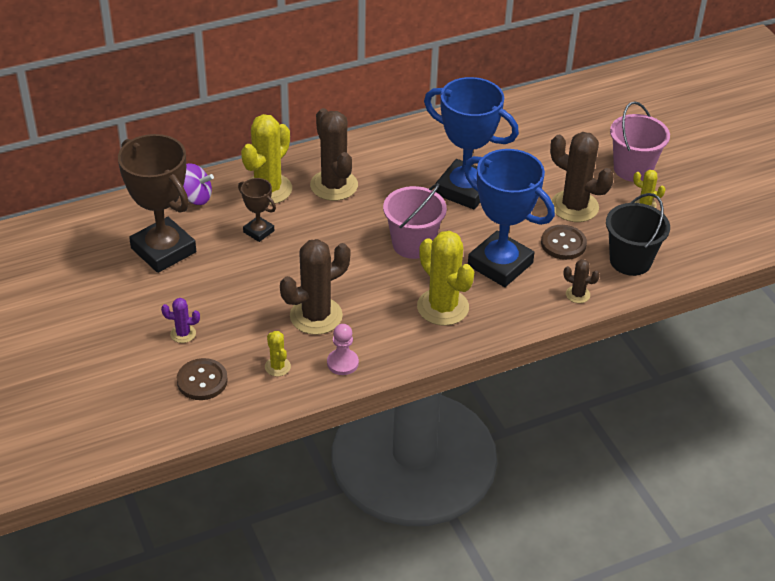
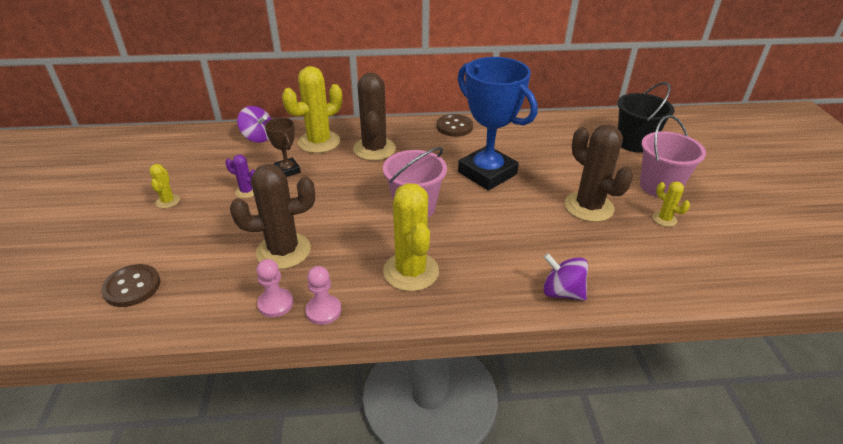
camera: 20 degrees right, 5 degrees down
(163, 250) = (200, 169): brown trophy -> none
(183, 334) = (155, 239): purple cactus -> purple cactus (246, 191)
(277, 367) = (211, 291): yellow cactus -> yellow cactus (168, 201)
(387, 358) = (323, 311): none -> pink pawn
(500, 264) = (490, 243): blue trophy -> none
(563, 244) = (565, 238): brown button -> brown button (454, 127)
(577, 294) = (562, 292): brown cactus -> purple spinning top
(630, 261) = (633, 270): black bucket -> black bucket (634, 143)

